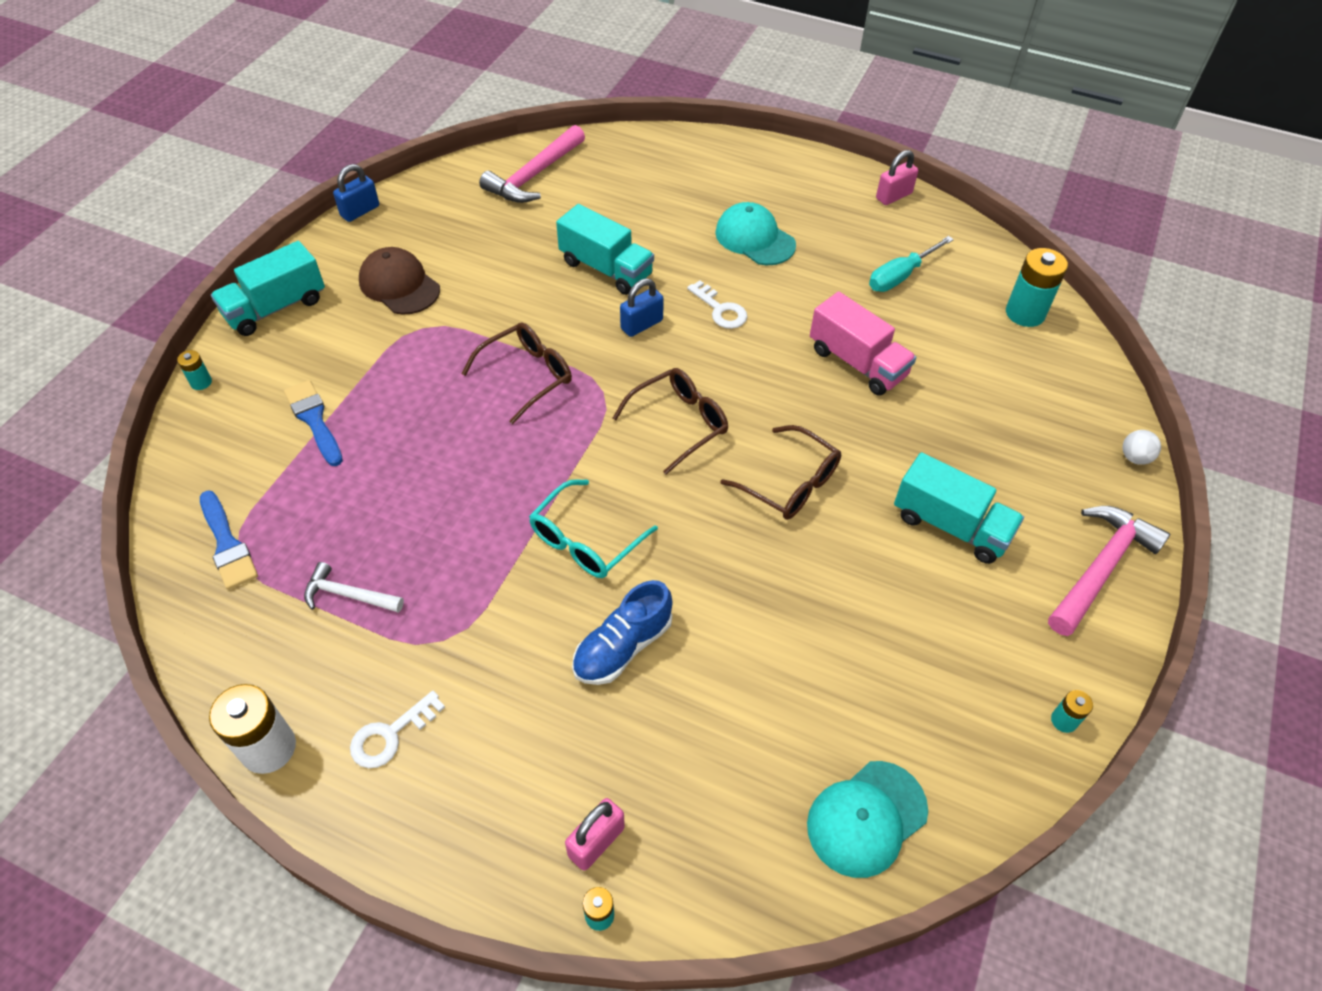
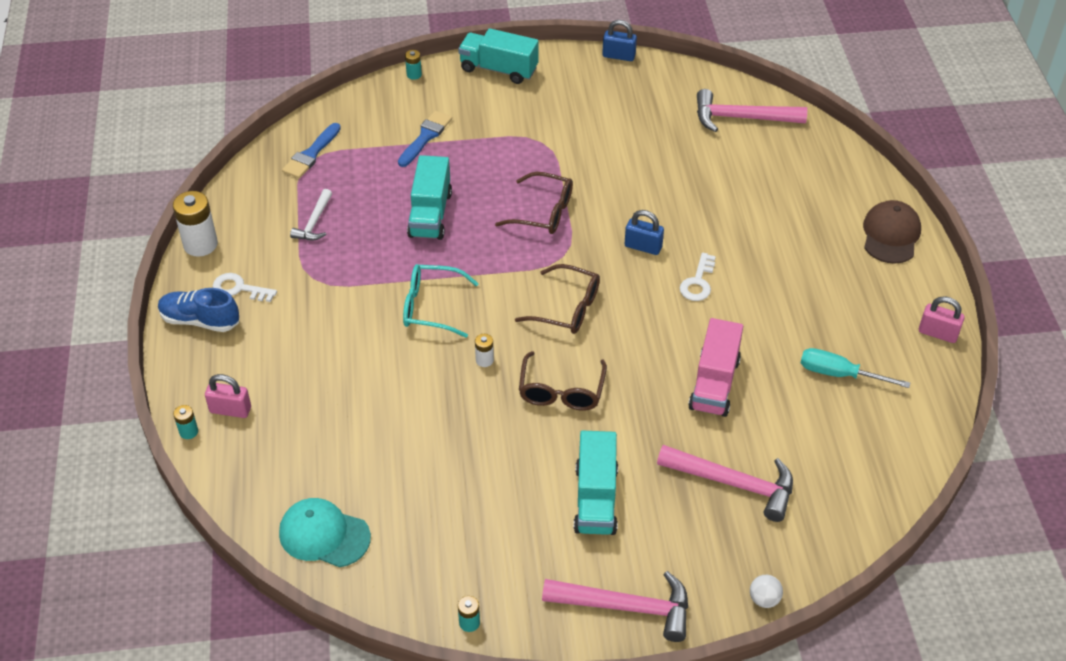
camera: 60 degrees right, 5 degrees down
(349, 595) = (314, 222): white hammer -> white hammer turned 150 degrees counterclockwise
(399, 285) = (569, 111): brown cap -> brown cap (891, 235)
(606, 269) = (681, 202): turquoise truck -> turquoise truck (430, 214)
(623, 647) = (365, 362): blue shoe -> blue shoe (200, 320)
(701, 529) = (484, 360): none -> white battery
(754, 238) = (795, 268): turquoise cap -> none
(988, 410) = (733, 484): none -> pink hammer
(1025, 313) = (872, 472): turquoise battery -> none

